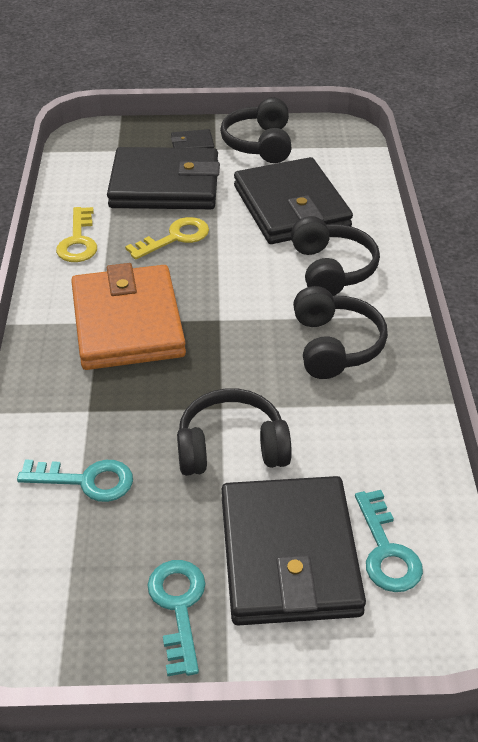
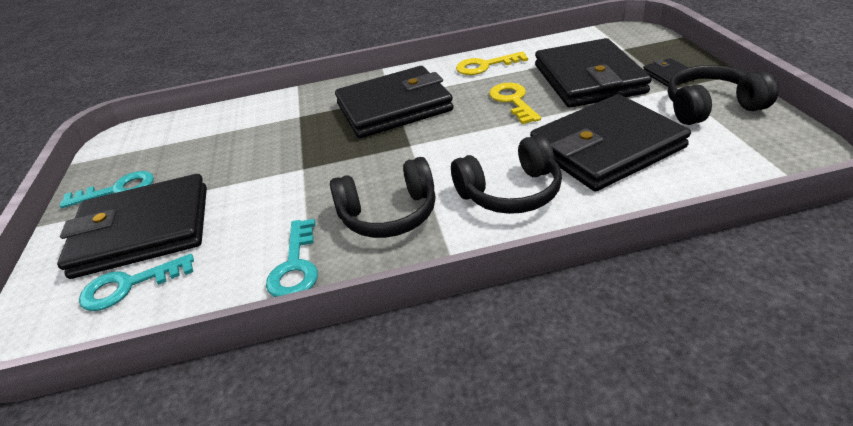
camera: 85 degrees right, 5 degrees down
(86, 481) = (234, 131): turquoise key -> turquoise key (295, 266)
(128, 323) = (394, 107): orange wallet -> black wallet
(175, 238) = (513, 101): yellow key -> yellow key turned 150 degrees counterclockwise
(231, 448) = (258, 182): black headphones -> none

